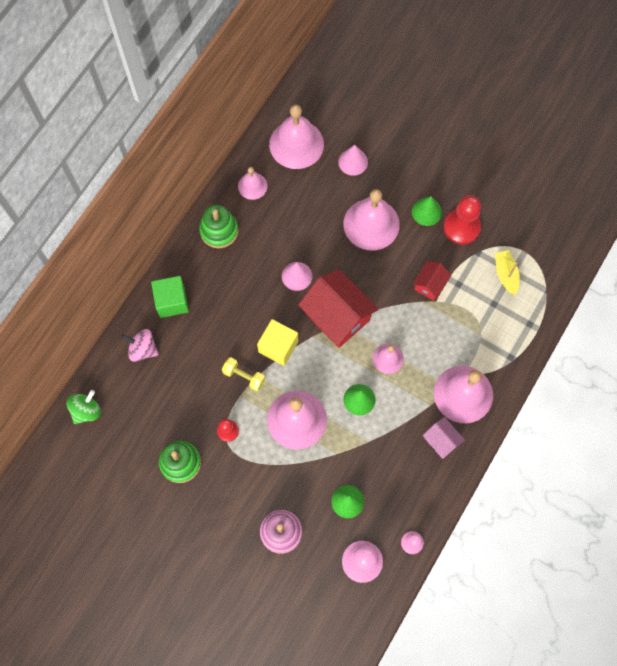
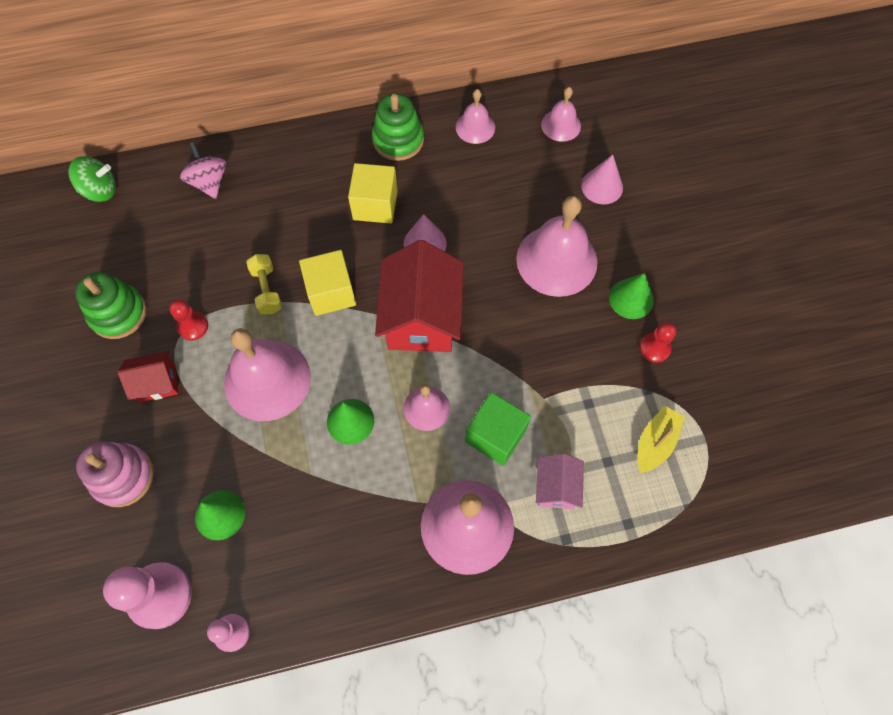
camera: 45 degrees right, 5 degrees down
(172, 301) = (283, 164): green cube -> green cube (495, 435)
(248, 279) = (375, 205): none -> yellow cube
(296, 144) = (561, 125): pink bell -> pink bell, size x0.53
(430, 285) = (555, 375): red house -> red house (157, 383)
(441, 440) = (387, 553): pink house -> pink house (556, 487)
(461, 227) = (654, 348): red pawn -> red pawn, size x0.55

